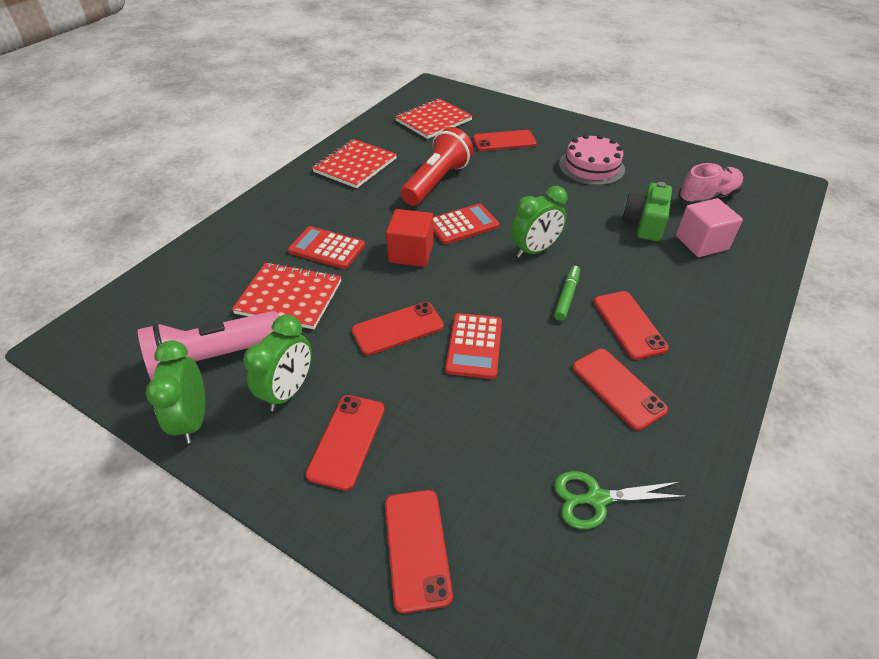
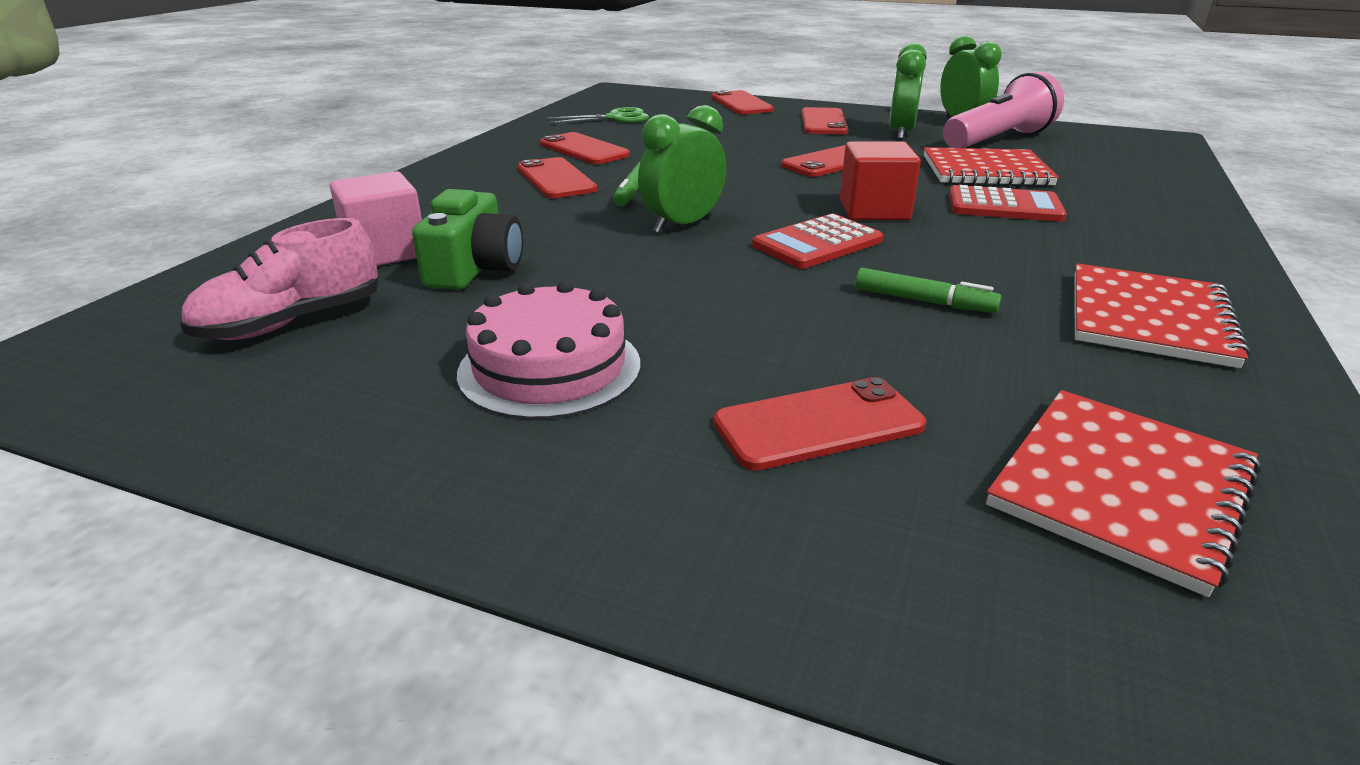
camera: 170 degrees right, 15 degrees down
(436, 182) = (923, 301): red flashlight -> green marker
(474, 346) = (738, 159): red calculator -> none

